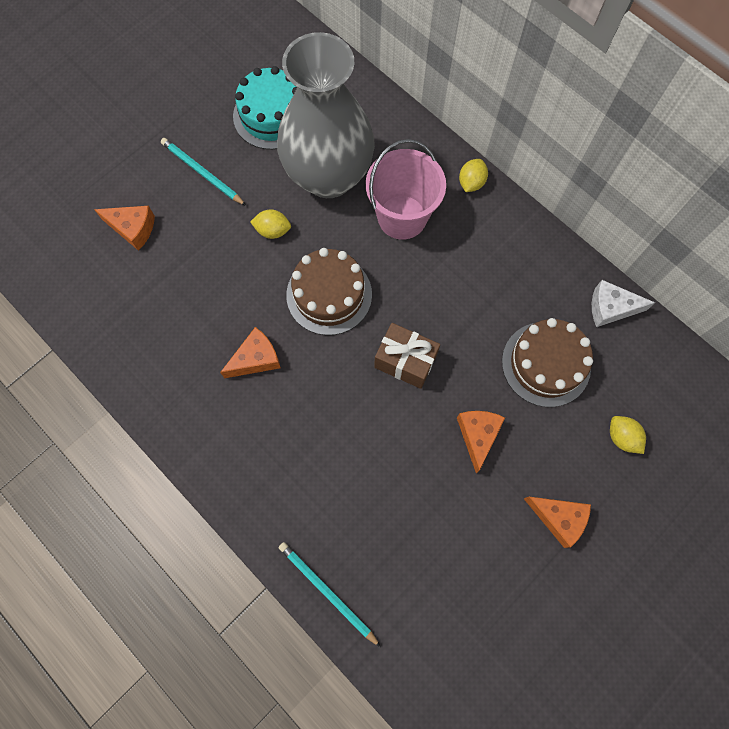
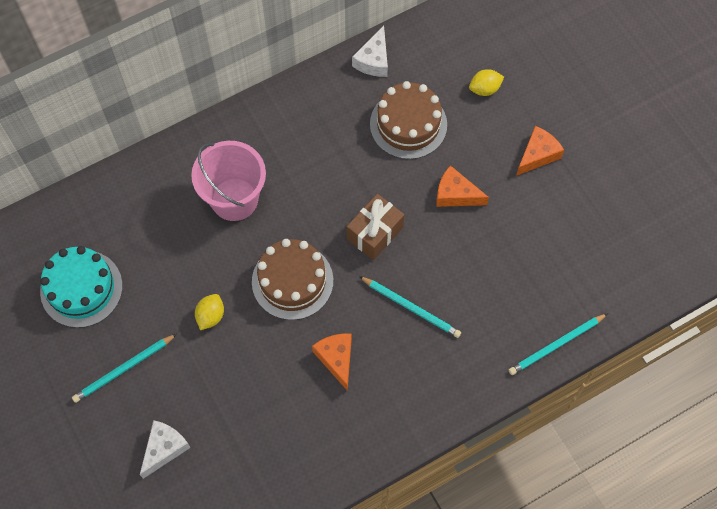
camera: 75 degrees left, 5 degrees down
(133, 229) = (164, 448): orange cheese -> white cheese
(328, 176) = (169, 252): grey vase -> none
(330, 420) = (411, 308): none -> turquoise pencil
(471, 183) = (219, 132): yellow lemon -> none

